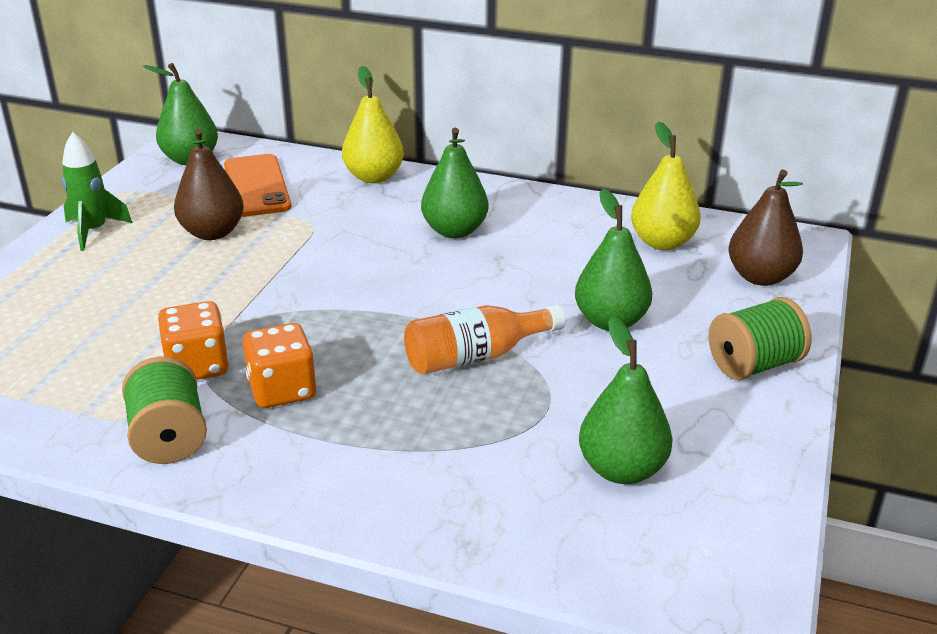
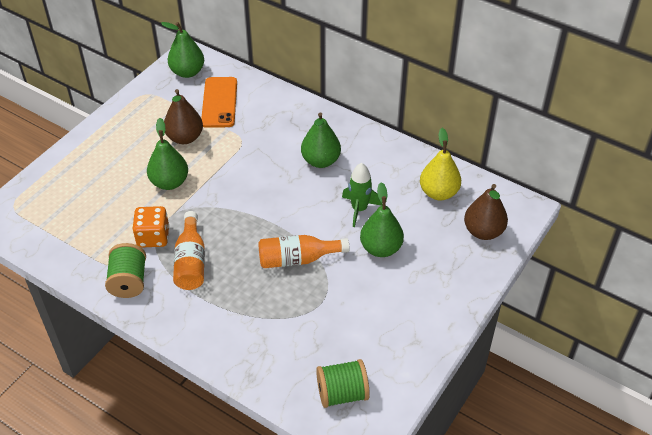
camera: 15 degrees right, 15 degrees up
(94, 231) = (121, 125): green rocket -> green rocket (359, 209)
(282, 390) = (191, 262): orange dice -> orange bottle
(374, 177) = (289, 106): yellow pear -> none
(622, 469) = (342, 349): green pear -> green pear (169, 182)
(754, 365) = (445, 295): green spool -> green spool (342, 393)

